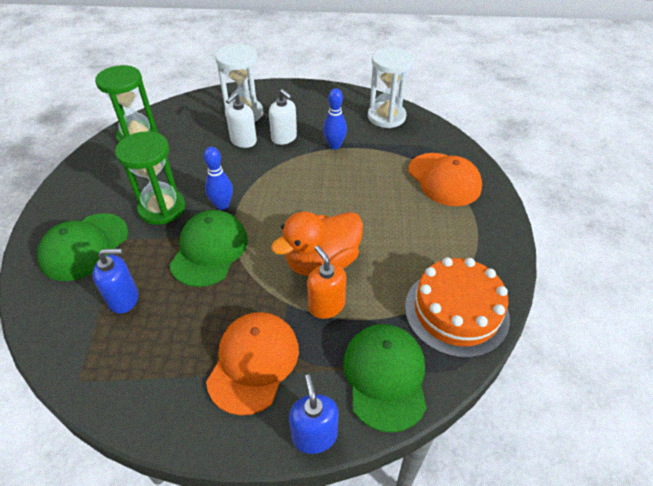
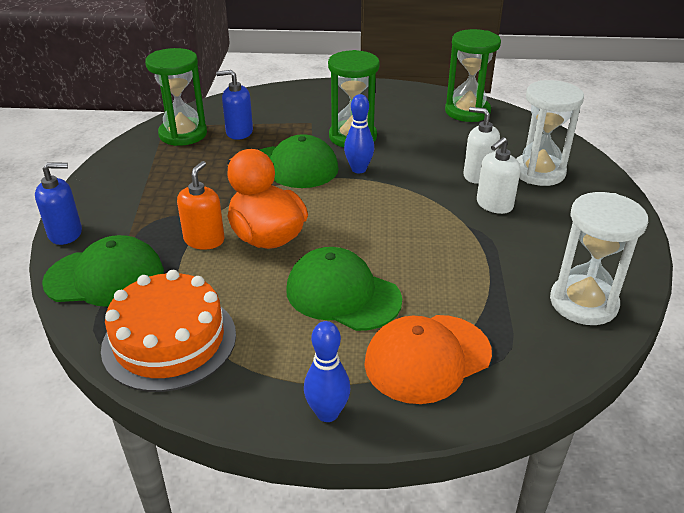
camera: 90 degrees right, 10 degrees down
(84, 246) = (303, 108): green cap -> green cap (342, 294)
(110, 355) = (183, 134): none -> green hourglass
(124, 299) = (239, 132): blue soap dispenser -> blue soap dispenser turned 105 degrees clockwise
(253, 362) = (151, 199): orange cap -> none
(326, 305) = (204, 240): orange soap dispenser -> orange soap dispenser turned 45 degrees counterclockwise
(334, 145) = (488, 247): blue bowling pin -> blue bowling pin (327, 413)

